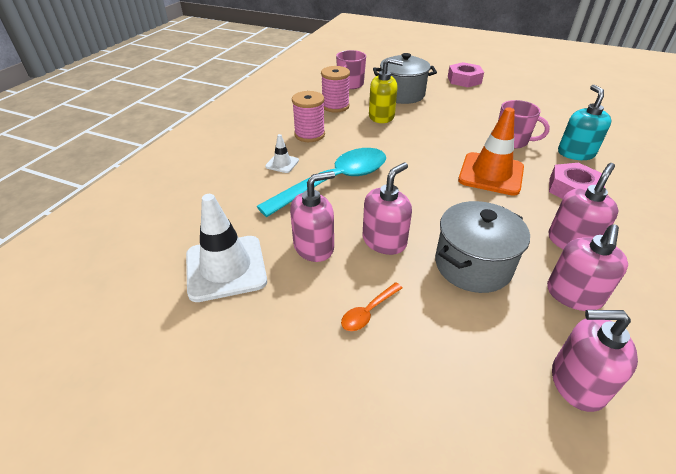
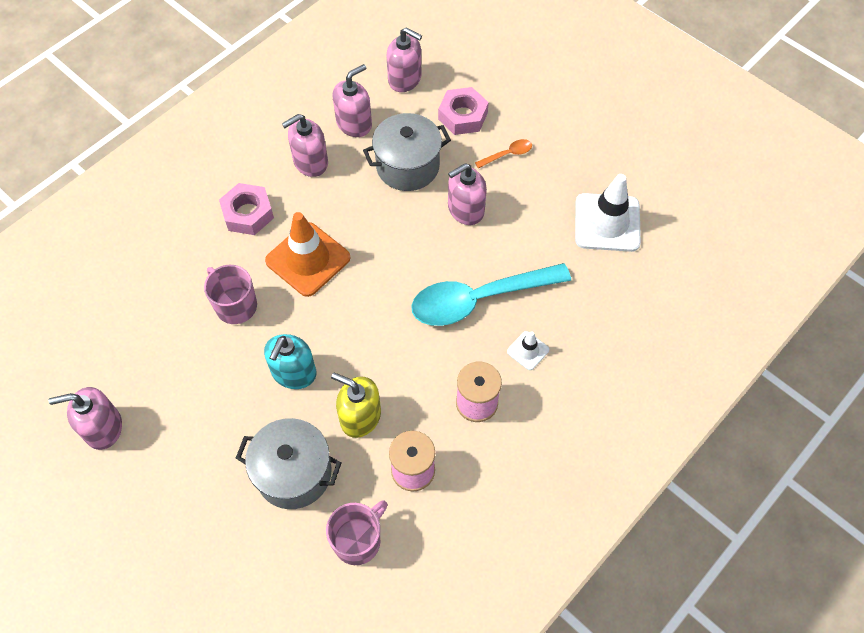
camera: 160 degrees left, 20 degrees up
(314, 247) = (528, 222): pink soap dispenser -> pink soap dispenser (103, 428)
(464, 80) = (161, 489): pink nut -> pink nut (463, 116)
(575, 153) = (186, 261): turquoise soap dispenser -> turquoise soap dispenser (294, 373)

